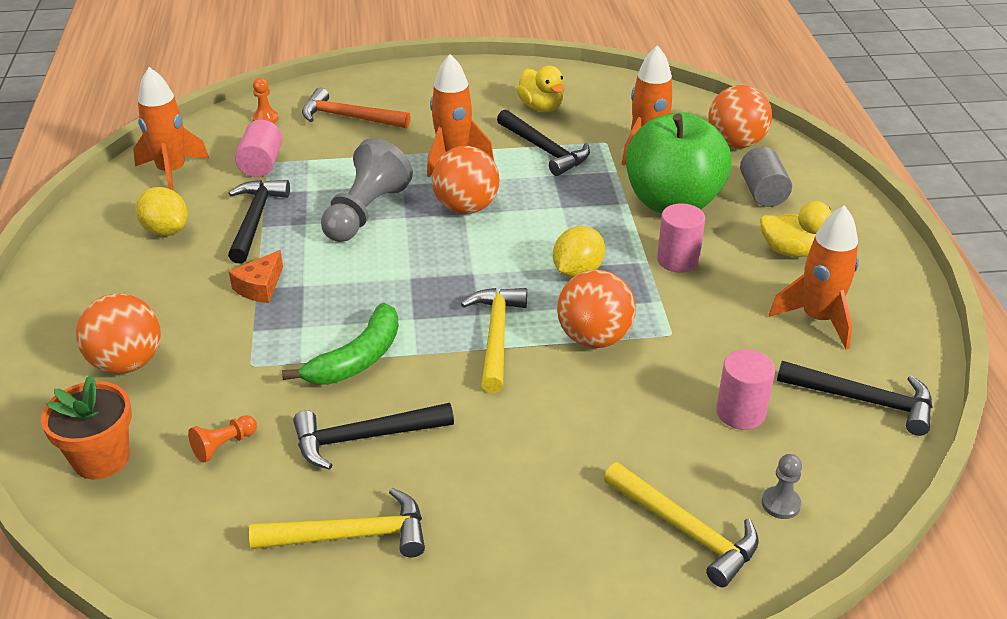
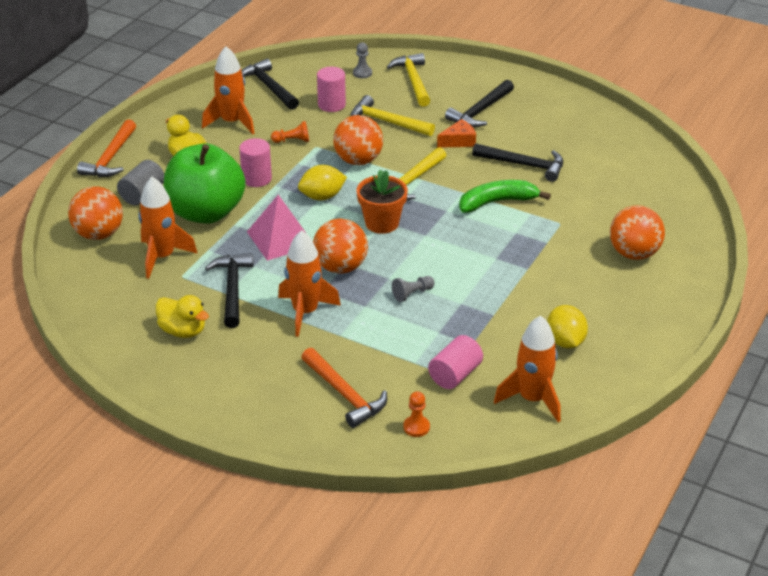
camera: 145 degrees left, 0 degrees up
(101, 458) = (667, 208): orange flower pot -> orange flower pot (382, 223)
(223, 445) = (599, 189): orange pawn -> orange pawn (292, 141)
(255, 220) = (494, 322): black hammer -> black hammer (480, 111)
(260, 287) = (524, 269): orange cheese -> orange cheese (459, 141)
(351, 535) = (560, 132): yellow hammer -> yellow hammer (387, 122)
(365, 212) = (412, 294): grey pawn -> grey pawn, size x0.46
(541, 107) = (183, 331): yellow duck -> yellow duck turned 120 degrees clockwise
(561, 209) = (281, 238): none -> pink pyramid
(862, 214) = (110, 158): none -> orange hammer

